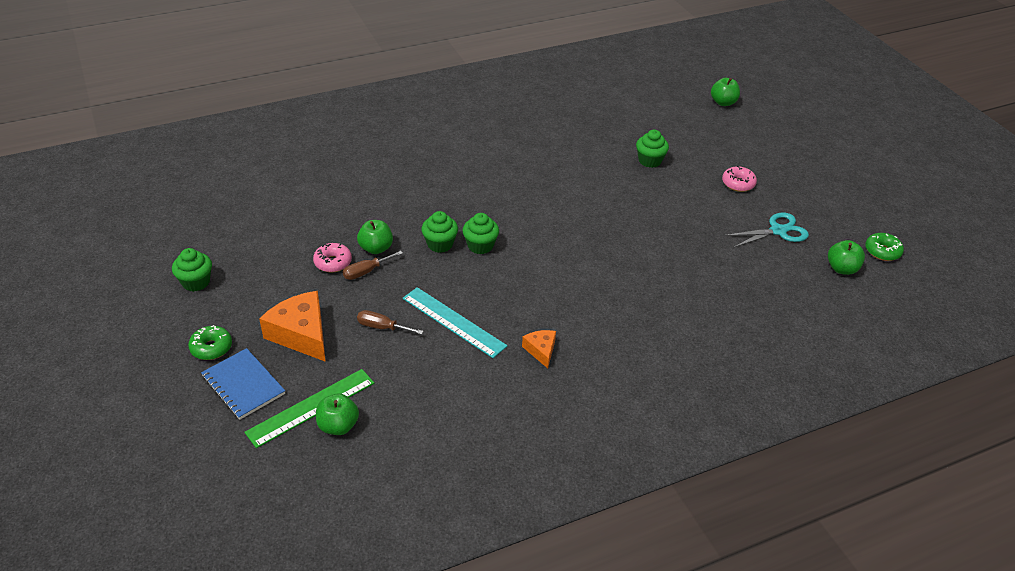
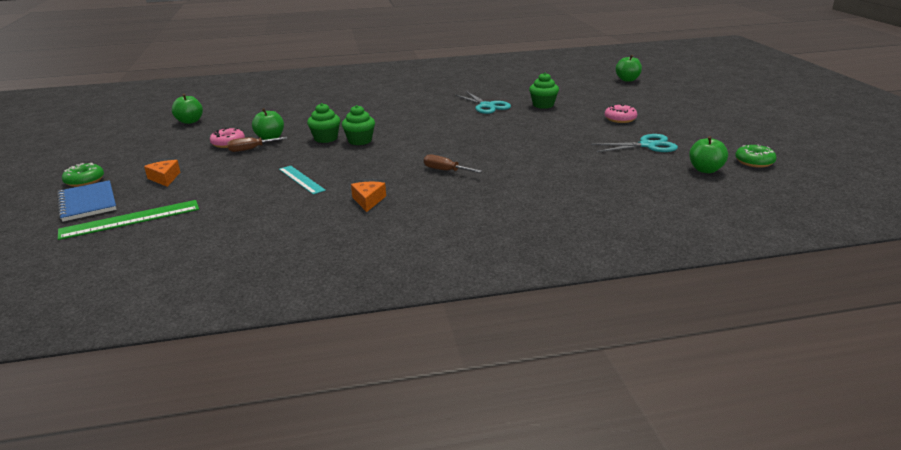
camera: 15 degrees right, 15 degrees down
(196, 282) = (110, 147): green cupcake -> none
(301, 334) = (165, 178): orange cheese -> orange cheese, size x0.53
(338, 426) = (142, 232): green apple -> green apple (190, 121)
(382, 327) = (236, 179): brown screwdriver -> brown screwdriver (445, 170)
(453, 322) = (301, 179): turquoise ruler -> turquoise ruler, size x0.67
(589, 166) = (487, 106): none -> turquoise scissors

